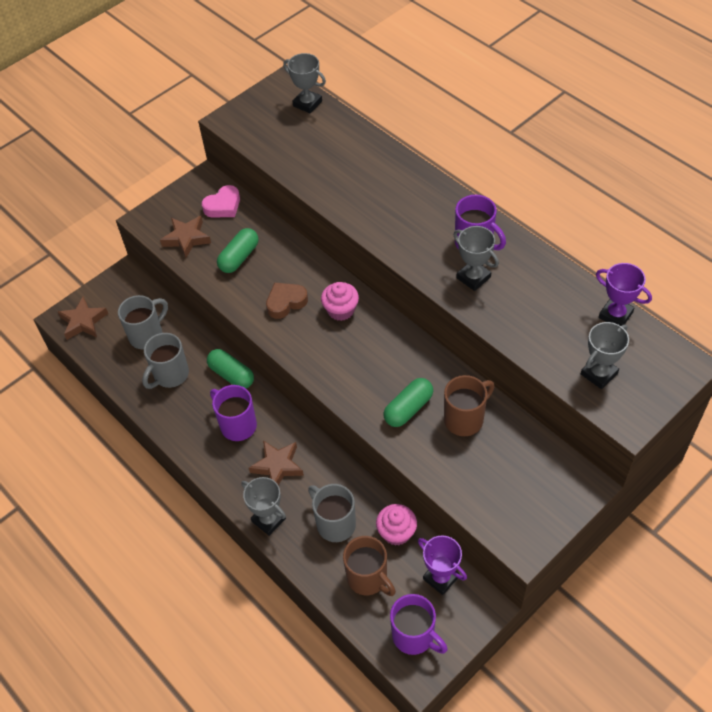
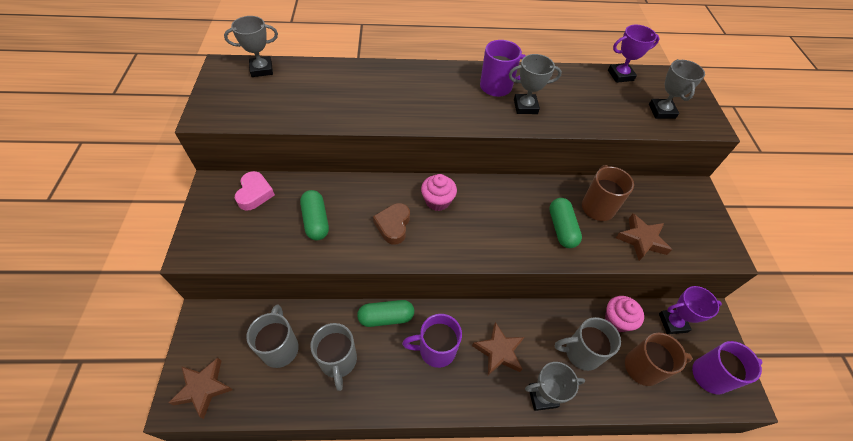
camera: 55 degrees left, 0 degrees up
(187, 238) = (251, 239): brown star -> brown star (641, 239)

